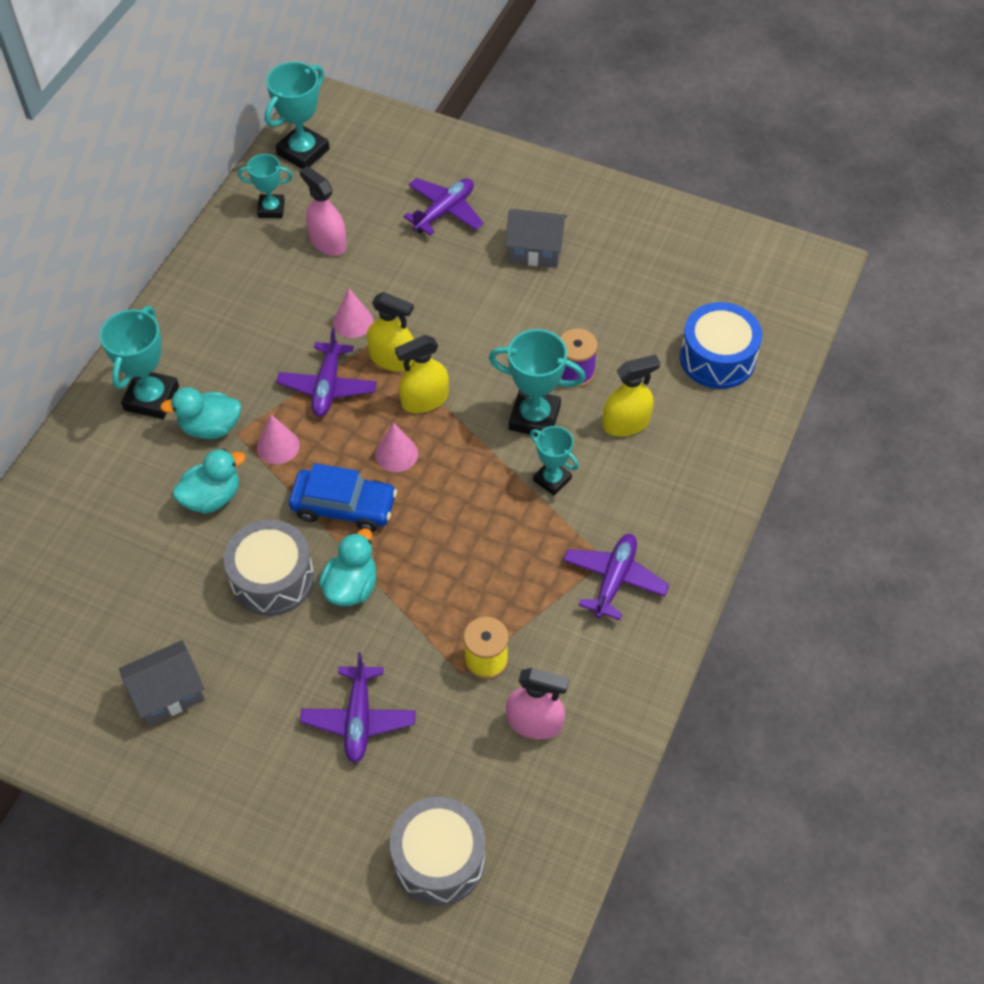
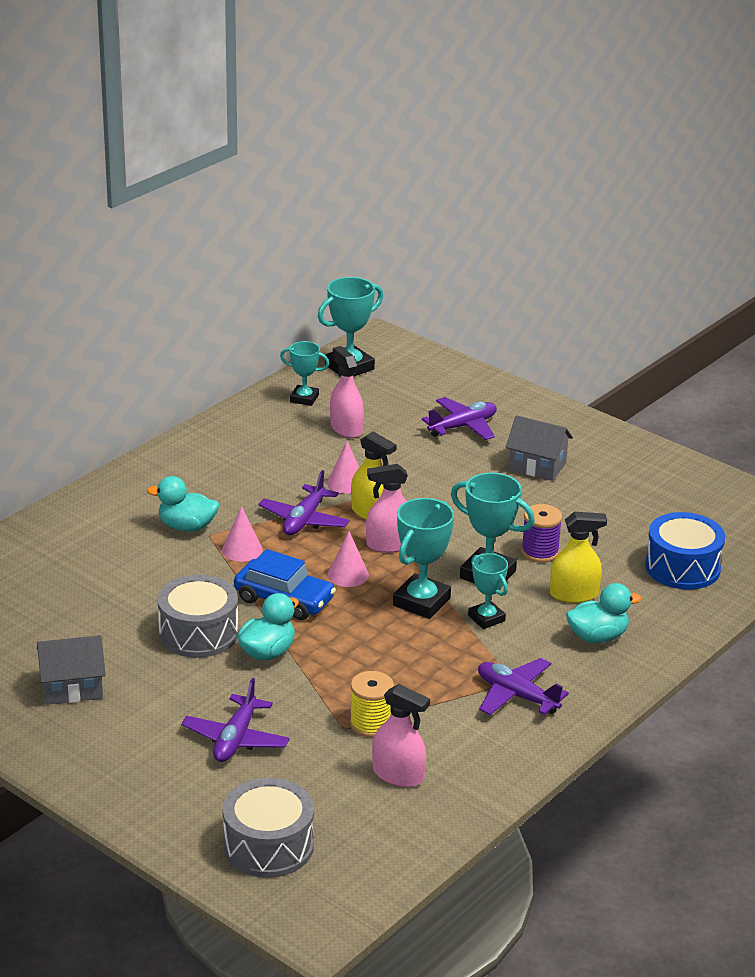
camera: 15 degrees right, 25 degrees down
(151, 398) = (143, 499): turquoise trophy -> turquoise trophy (421, 602)
(212, 497) = (168, 571): turquoise duck -> turquoise duck (597, 637)
(424, 400) = (389, 544): yellow spray bottle -> pink spray bottle
(614, 579) = (516, 695): purple plane -> purple plane turned 90 degrees counterclockwise

